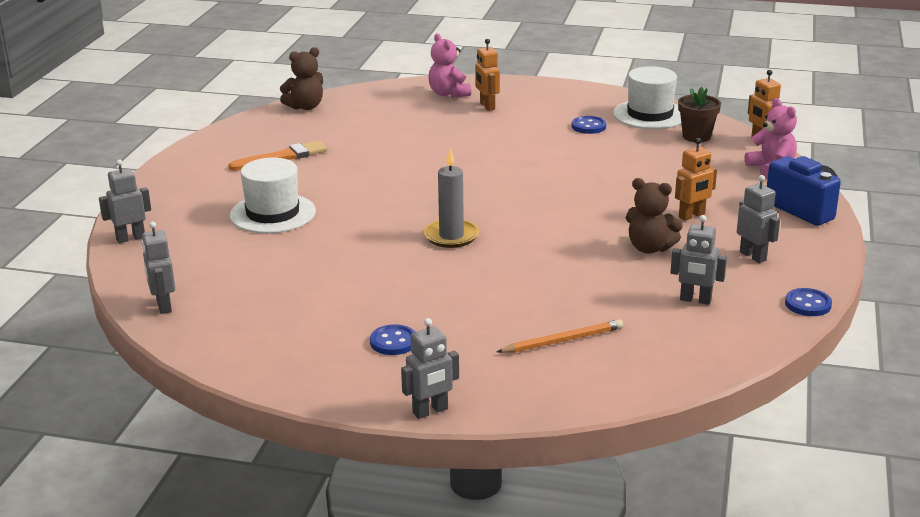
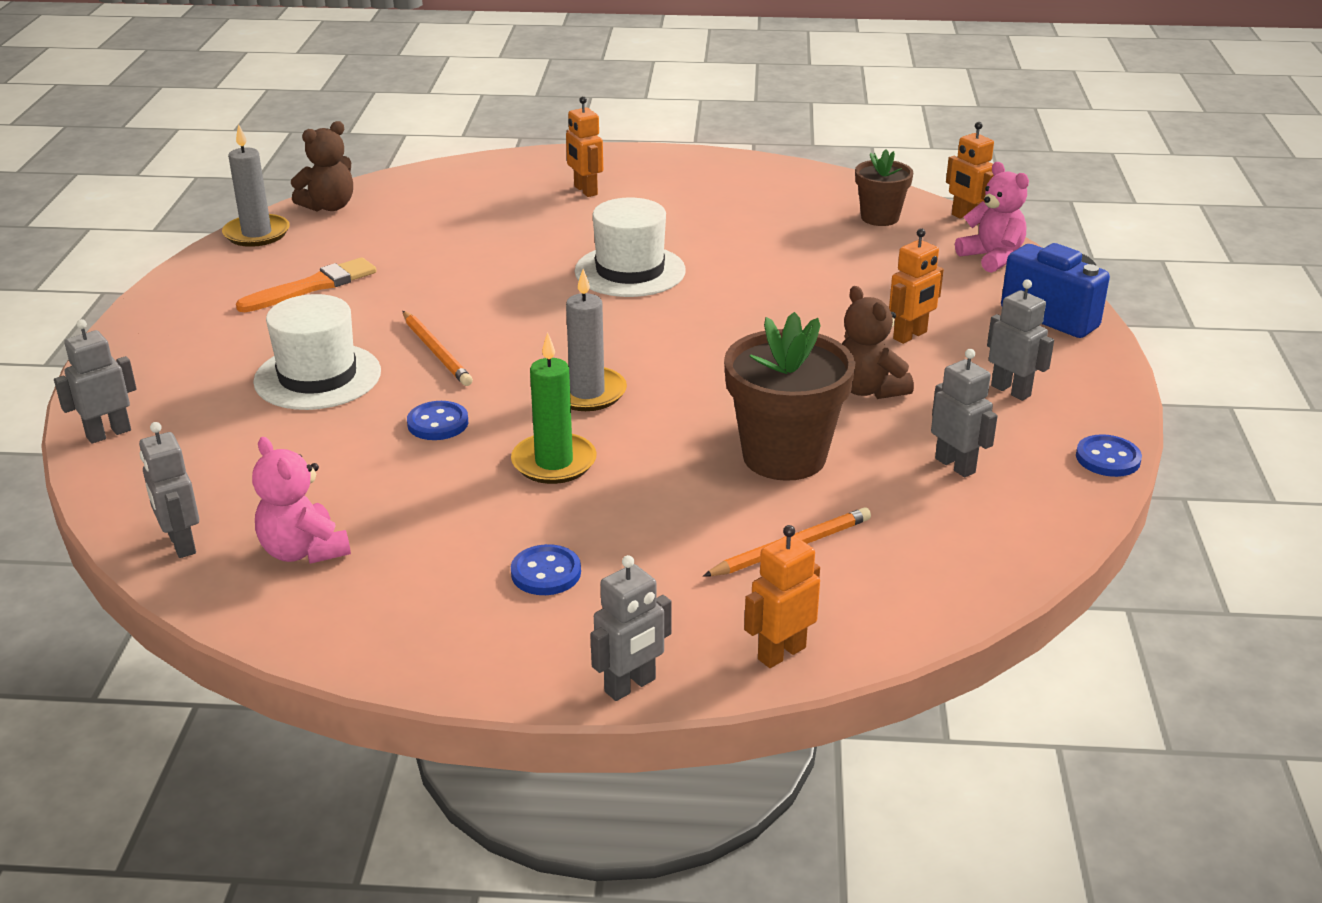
camera: 10 degrees left, 5 degrees up
(252, 121) = (257, 234): none -> grey candle
(356, 203) = (436, 351): none -> orange pencil
(417, 277) = (554, 462): none -> green candle
(448, 94) = (527, 175): pink teddy bear -> pink teddy bear (303, 551)
(536, 402) = (781, 653): none -> orange robot
(576, 285) = (784, 456): none -> brown flower pot
(588, 126) = (732, 212): blue button -> blue button (438, 423)
(649, 248) = (868, 389): brown teddy bear -> brown teddy bear turned 45 degrees clockwise
(650, 114) = (808, 189): white hat -> white hat (630, 271)
(695, 300) = (955, 465): grey robot -> grey robot turned 135 degrees counterclockwise

